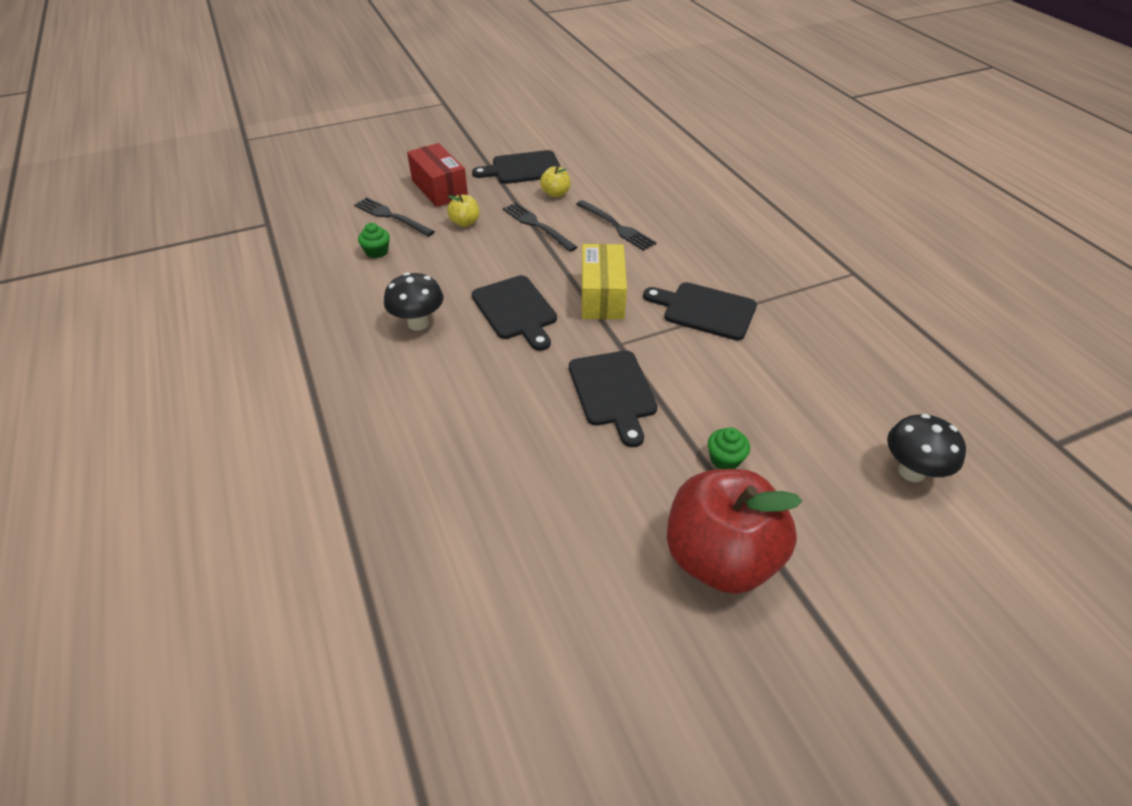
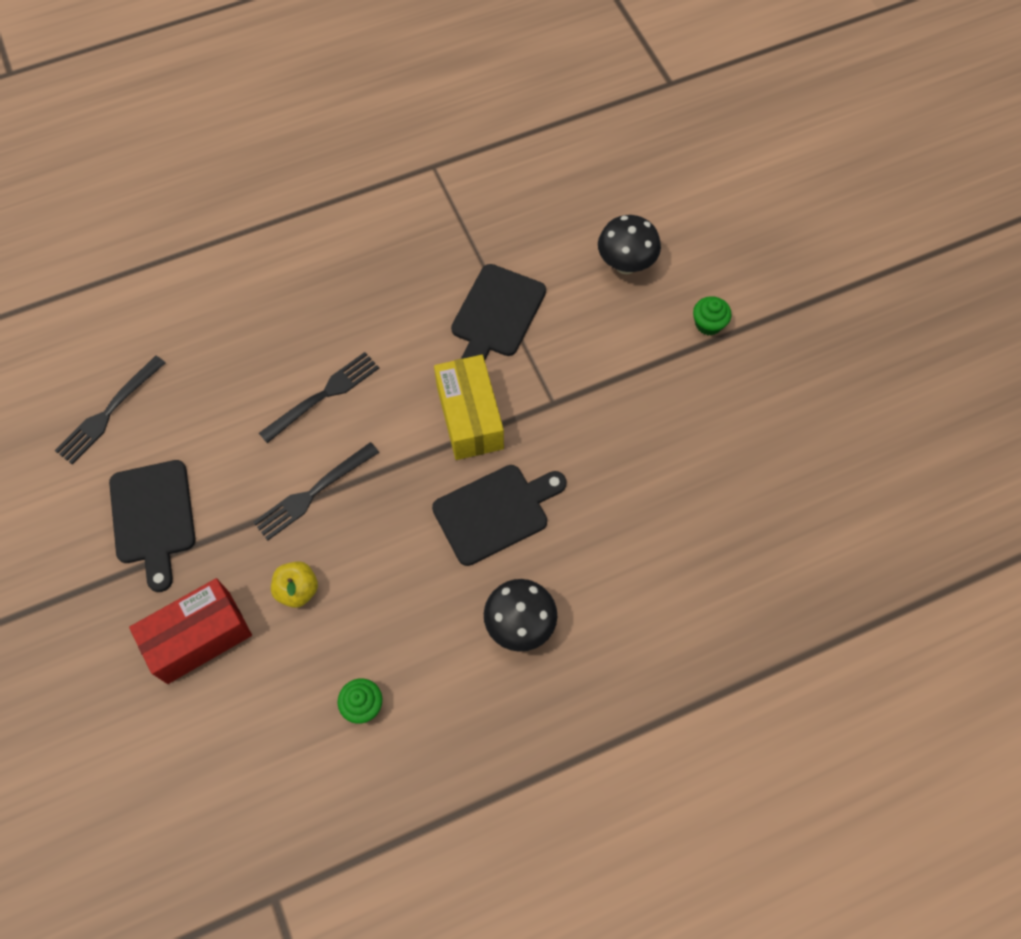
camera: 90 degrees left, 20 degrees up
(391, 216) = (271, 700): black fork -> black fork (108, 413)
(555, 194) = (232, 470): yellow apple -> none
(602, 296) = (469, 417): yellow box -> yellow box turned 75 degrees clockwise
(613, 392) = (627, 412): black cutting board -> none
(720, 557) = (812, 341): red apple -> none
(911, 471) = (710, 189): black mushroom -> black mushroom (625, 264)

